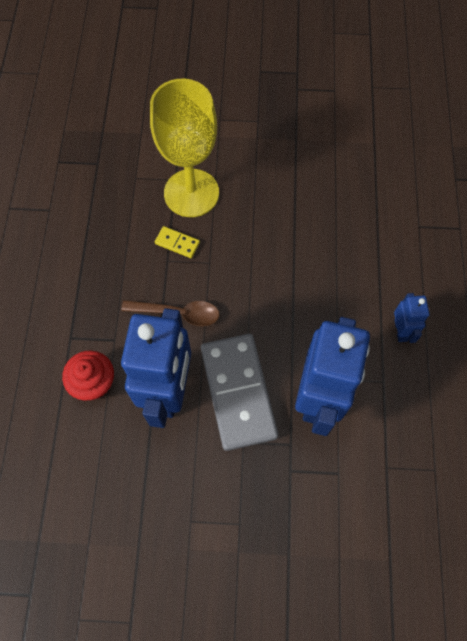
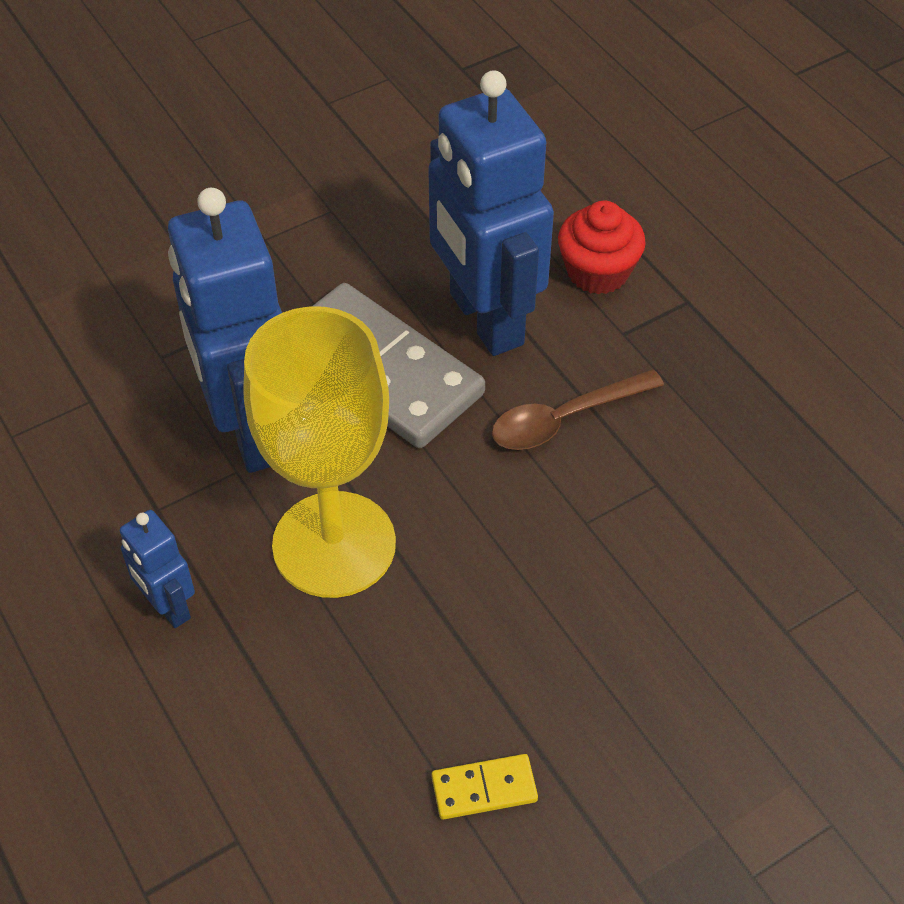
camera: 145 degrees right, 15 degrees down
(177, 243) = (668, 520): yellow domino -> yellow domino (484, 788)
(191, 193) = (731, 623): yellow goblet -> yellow goblet (334, 544)

